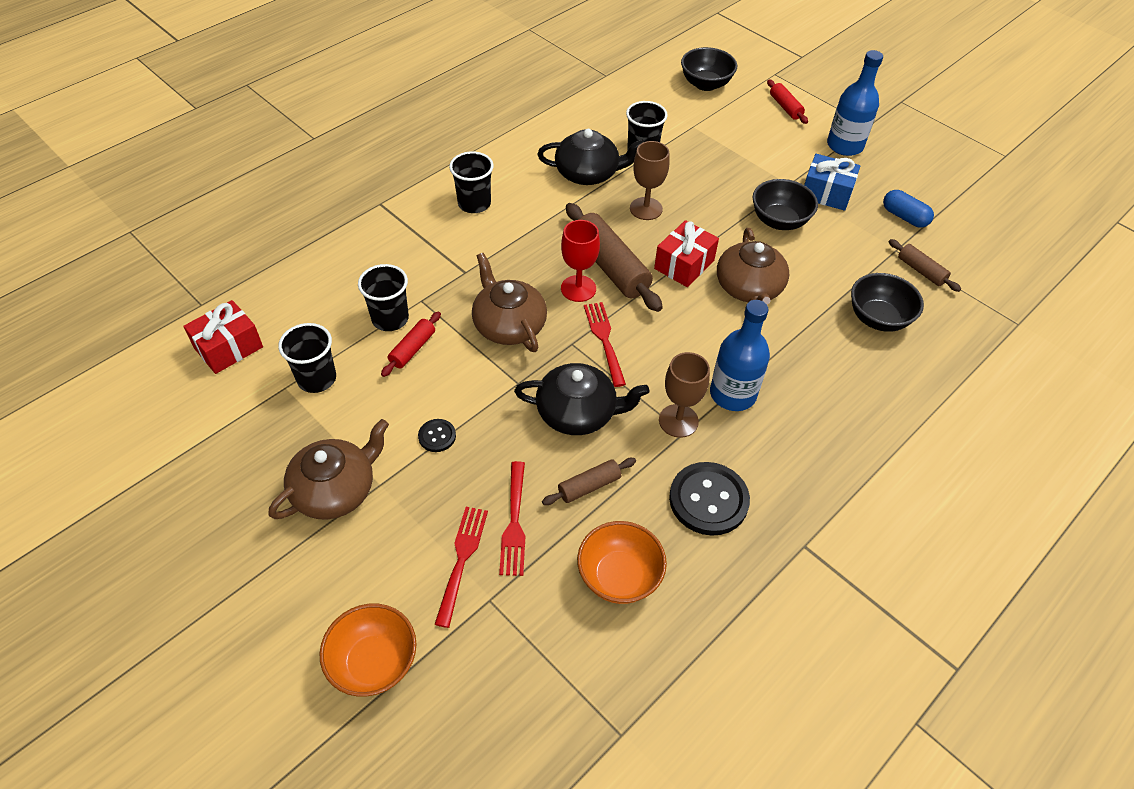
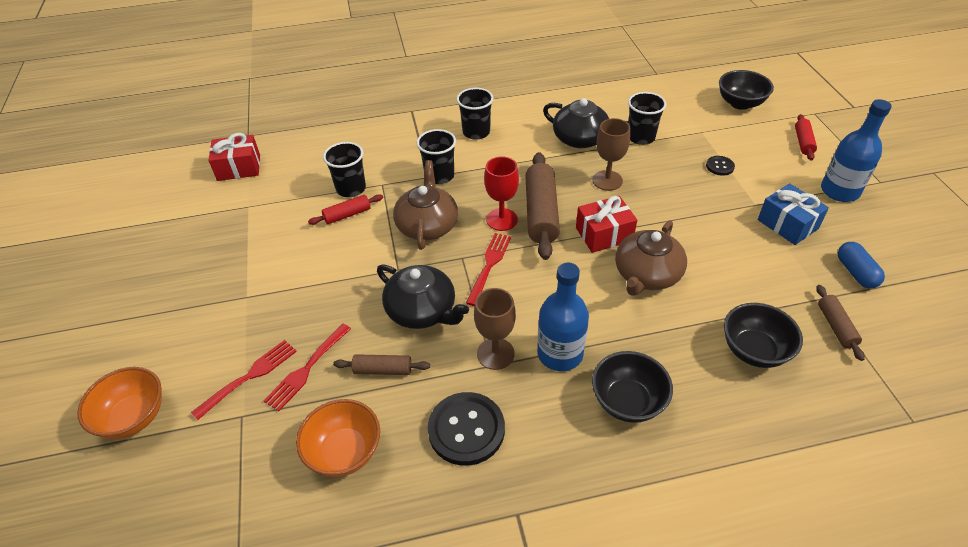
camera: 35 degrees right, 5 degrees down
(317, 379) = (271, 209): black cup -> black cup (439, 176)
(335, 490) = (217, 287): brown teapot -> none
(437, 436) = (310, 281): black button -> black button (720, 166)
(779, 221) = (721, 231): black bowl -> black bowl (627, 401)

